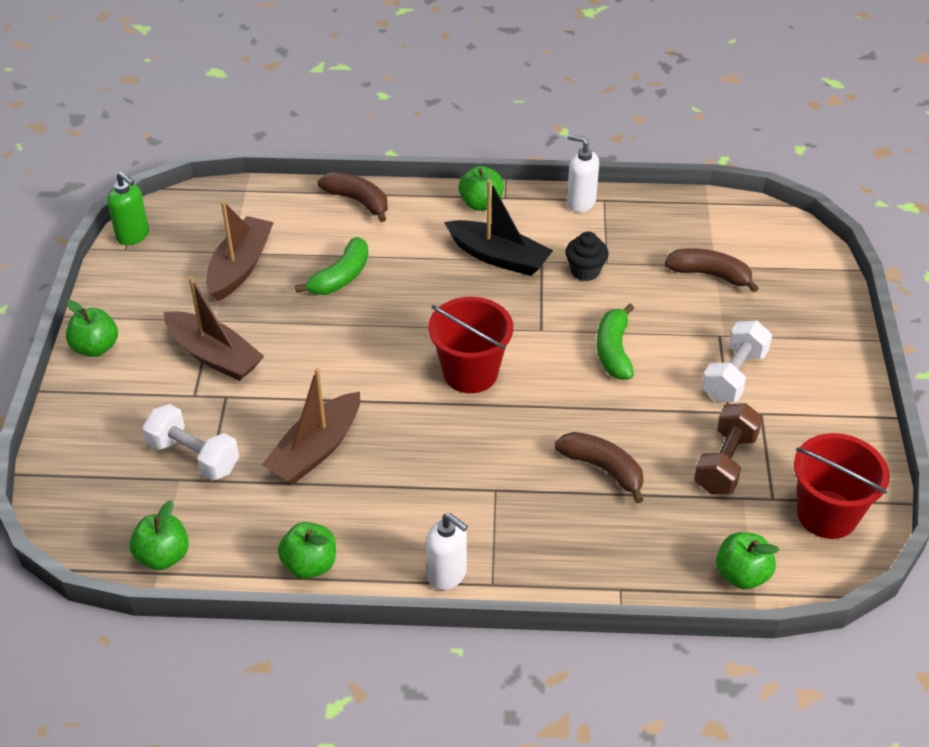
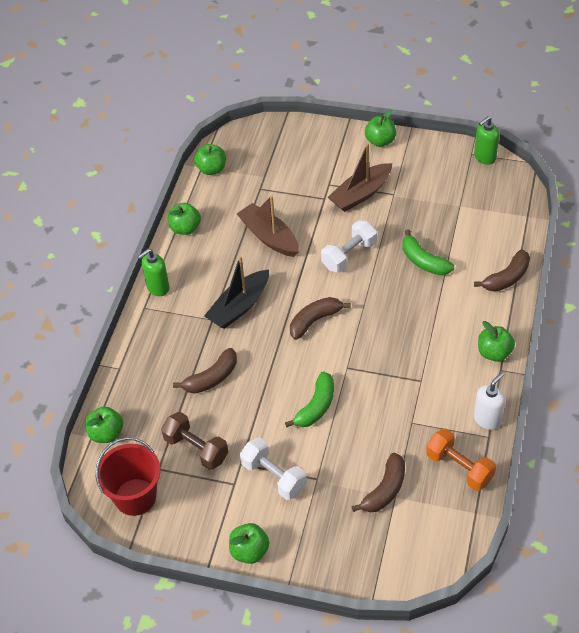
camera: 105 degrees right, 5 degrees up
(194, 456) = (279, 183): white dumbbell -> white dumbbell (349, 255)
(240, 267) = (443, 209): brown boat -> none
(447, 574) = (157, 288): white soap dispenser -> green soap dispenser
(470, 373) = (314, 321): red bucket -> brown banana
(498, 257) = (429, 354): black boat -> black boat (239, 306)
(585, 271) = (404, 406): black cupcake -> none
(613, 351) = (316, 407): green banana -> green banana turned 105 degrees clockwise
(655, 219) = (459, 467): none -> orange dumbbell
(846, 381) = (249, 551): none -> green apple

